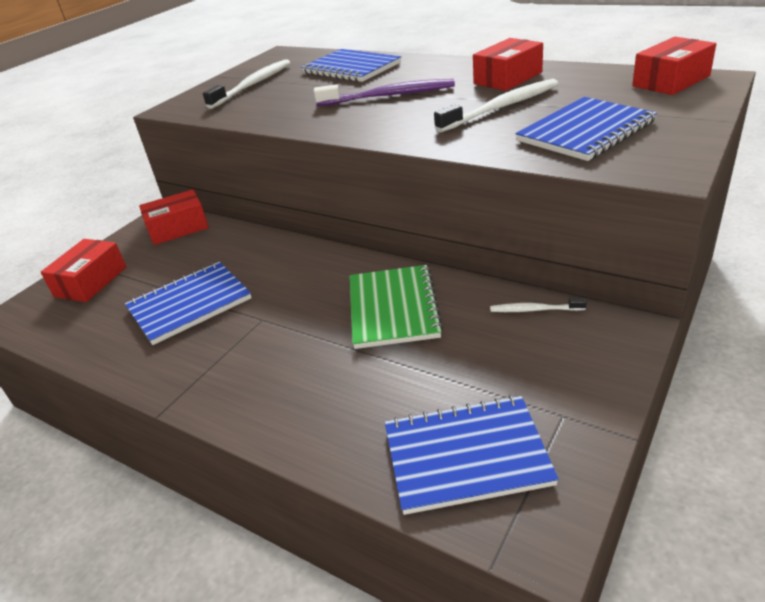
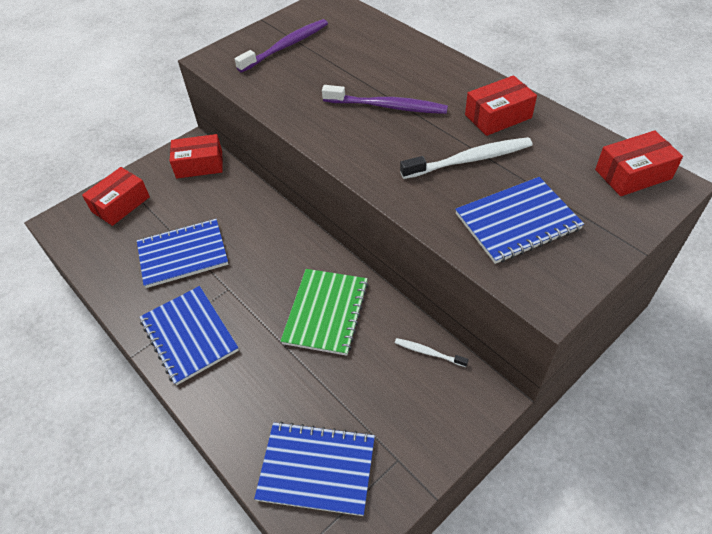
camera: 15 degrees right, 15 degrees up
(253, 85) = (286, 46): white toothbrush -> purple toothbrush
(351, 68) = (376, 49): blue notebook -> blue notebook (189, 335)

